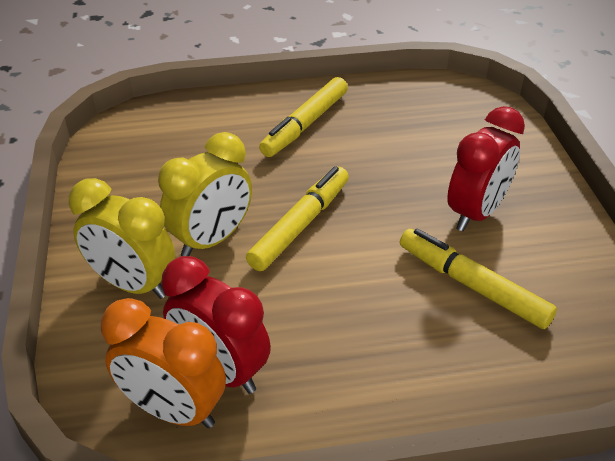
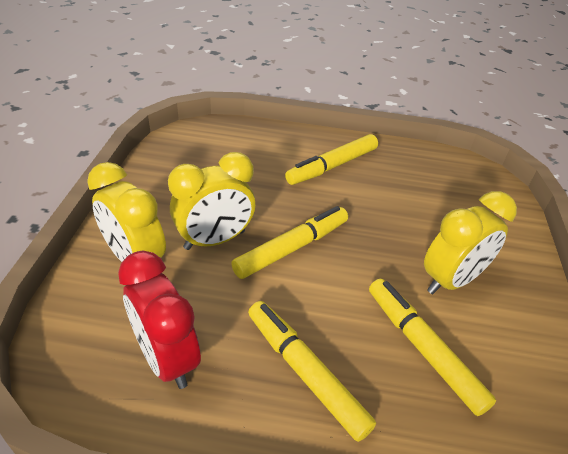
camera: 15 degrees right, 0 degrees up
(173, 410) = (111, 382): orange clock -> none
(367, 341) = (305, 372): none -> yellow marker
(476, 213) = (451, 280): red clock -> yellow clock

